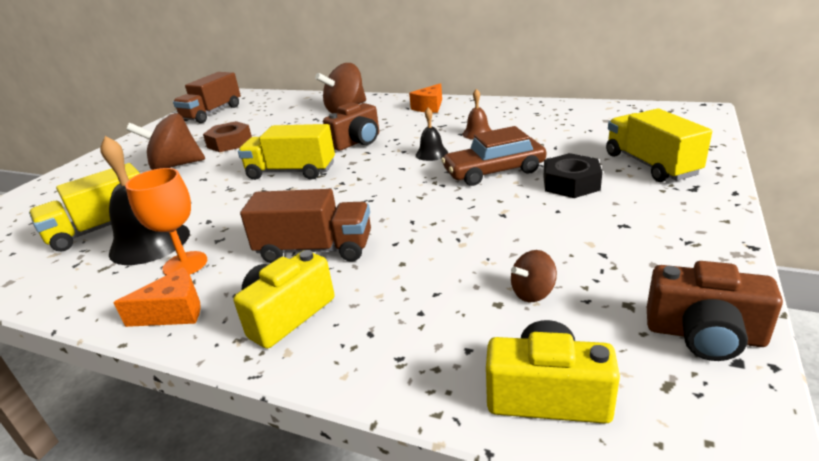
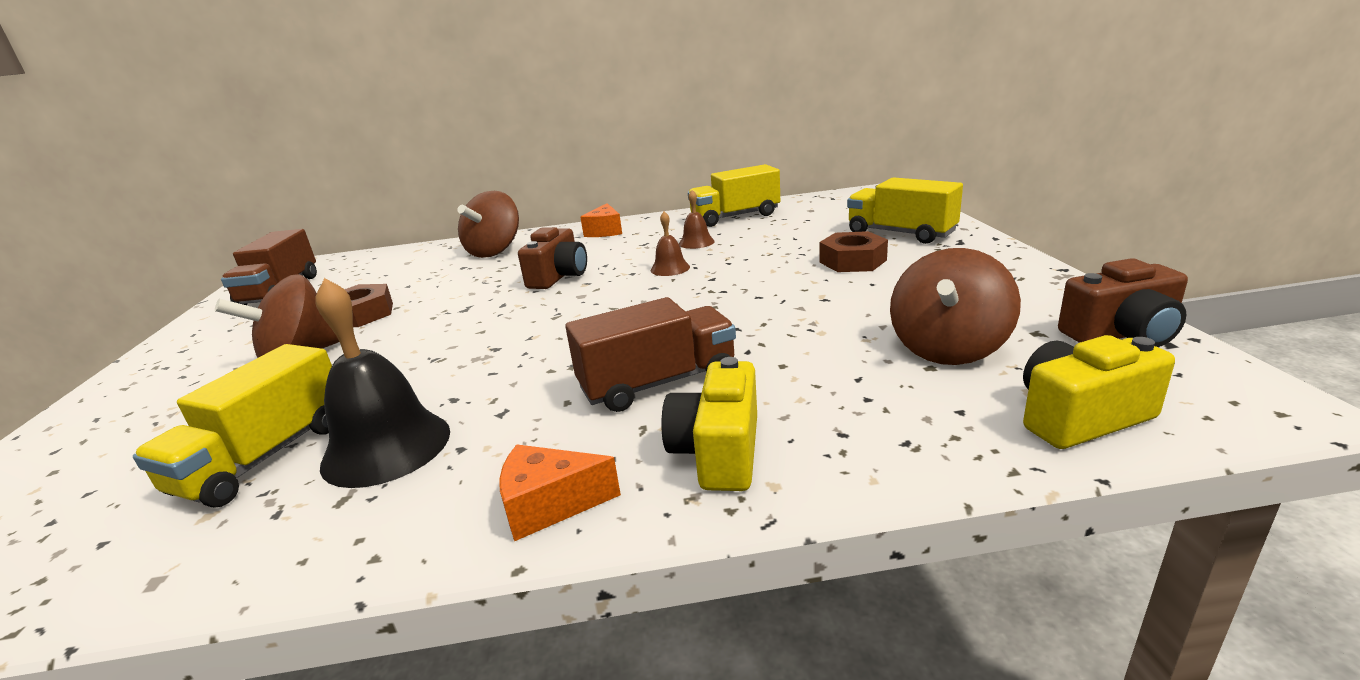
camera: 30 degrees left, 5 degrees down
(174, 312) = (550, 505): orange cheese -> orange cheese turned 135 degrees counterclockwise
(185, 264) = (487, 452): orange goblet -> none
(291, 172) = (508, 322): yellow truck -> yellow truck (735, 217)
(431, 153) = (670, 268): black bell -> brown bell
(494, 171) = (762, 268): brown car -> none
(533, 293) = (948, 349): brown spinning top -> brown spinning top, size x2.01
(571, 183) = (853, 261): black nut -> brown nut

